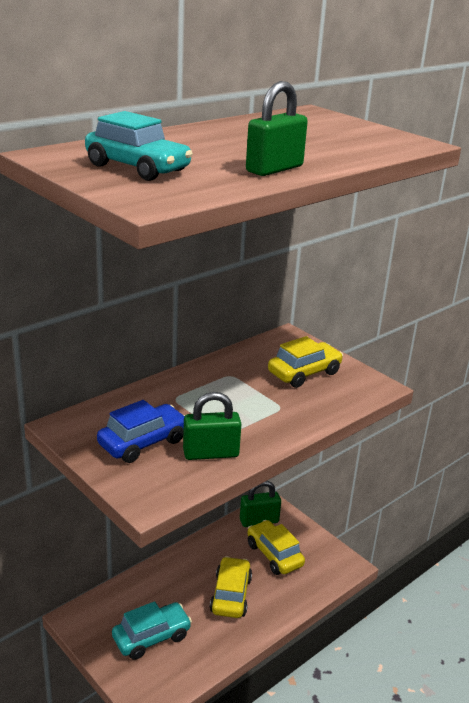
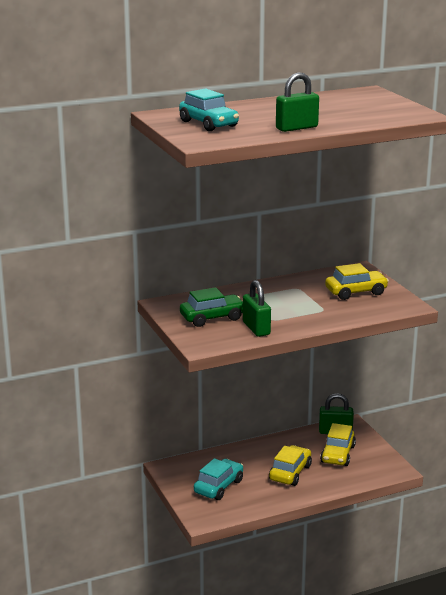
camera: 20 degrees right, 5 degrees down
(143, 442) = (212, 318): blue car -> green car
(151, 637) = (218, 486): turquoise car -> turquoise car turned 45 degrees counterclockwise
(211, 453) = (256, 328): green padlock -> green padlock turned 60 degrees clockwise
(274, 555) = (337, 454): yellow car -> yellow car turned 150 degrees counterclockwise

